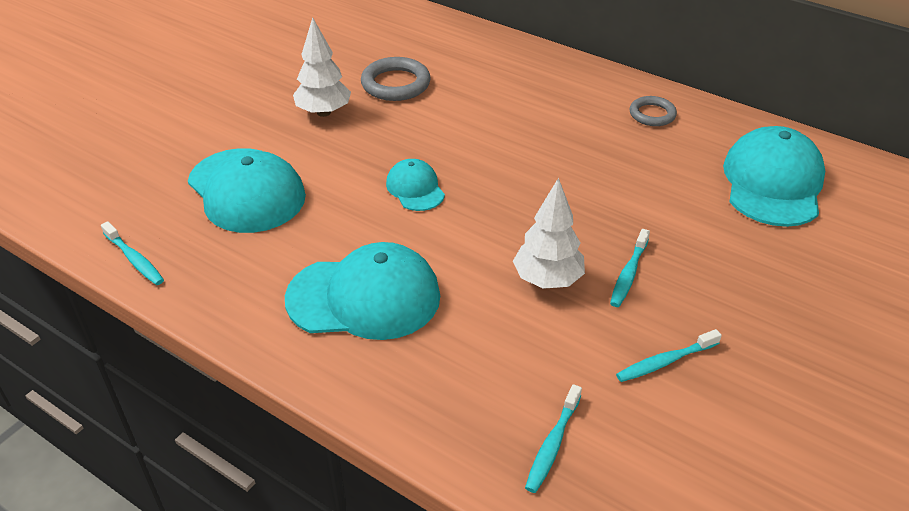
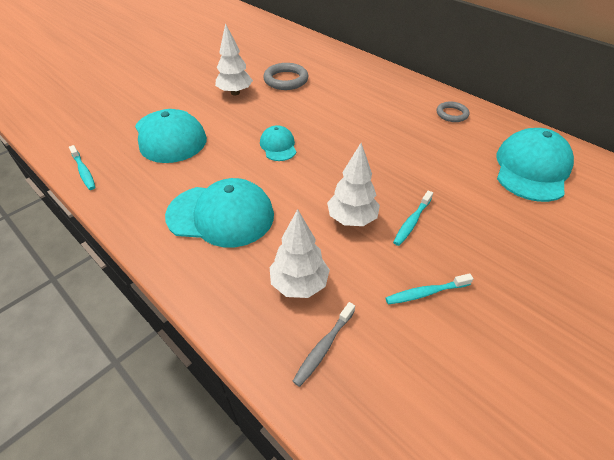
camera: 10 degrees right, 5 degrees up
(500, 373) = (299, 284): none -> white tree
(552, 444) = (323, 347): turquoise toothbrush -> grey toothbrush

